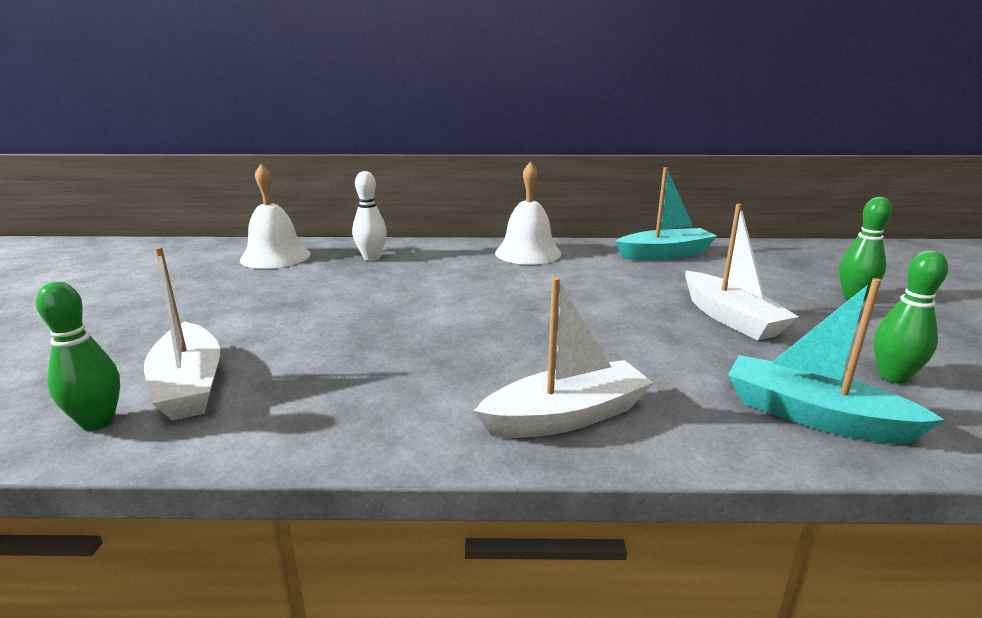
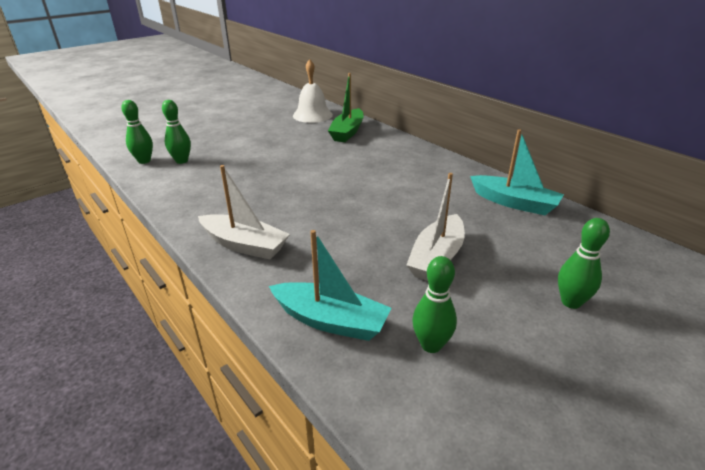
camera: 50 degrees right, 10 degrees up
(189, 385) = (182, 161): white boat -> green bowling pin
(371, 257) = (347, 132): white bowling pin -> green boat
(528, 253) = (429, 163): white bell -> none
(813, 416) = (330, 320): turquoise boat -> turquoise boat turned 120 degrees clockwise

